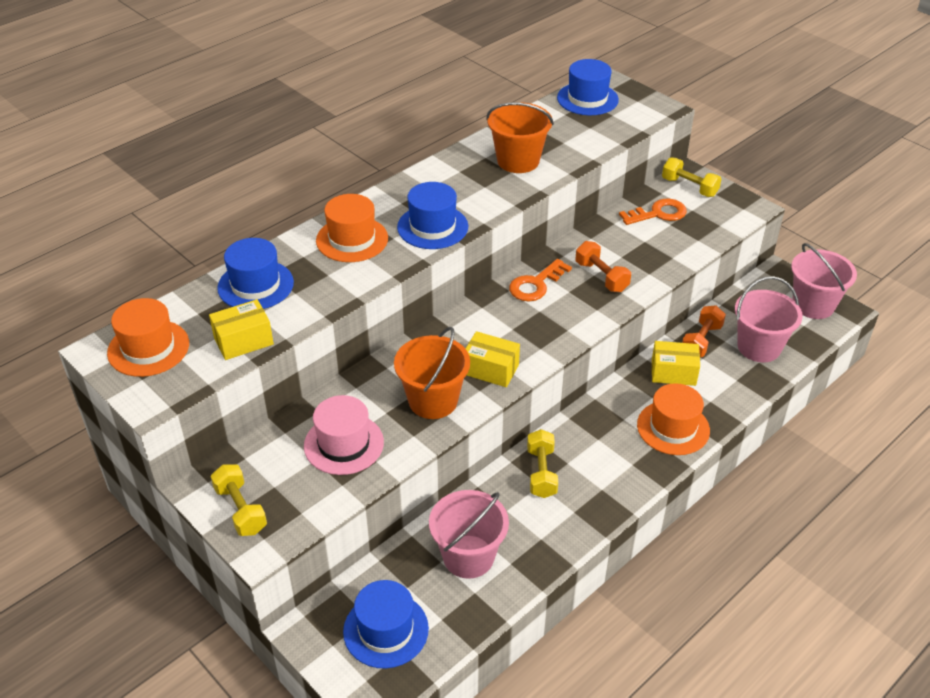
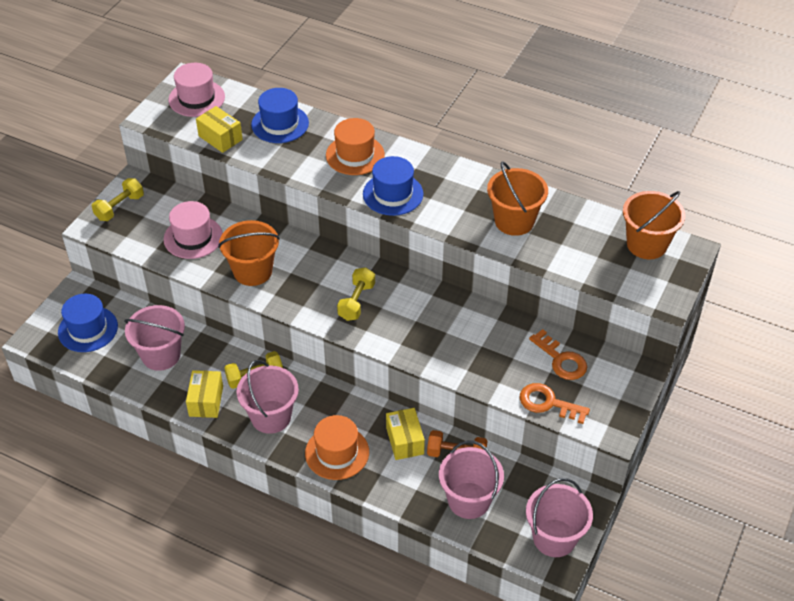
camera: 70 degrees right, 5 degrees up
(148, 348) = (196, 98): orange hat -> pink hat
(490, 369) = (299, 295): yellow box -> yellow box (206, 401)
(536, 284) = (414, 297): orange key -> orange key (548, 403)
(587, 99) = (646, 244): blue hat -> orange bucket
(601, 277) = (446, 338): orange dumbbell -> none
(605, 471) = (271, 417): none -> pink bucket
(689, 187) = (619, 376): yellow dumbbell -> yellow dumbbell (356, 302)

